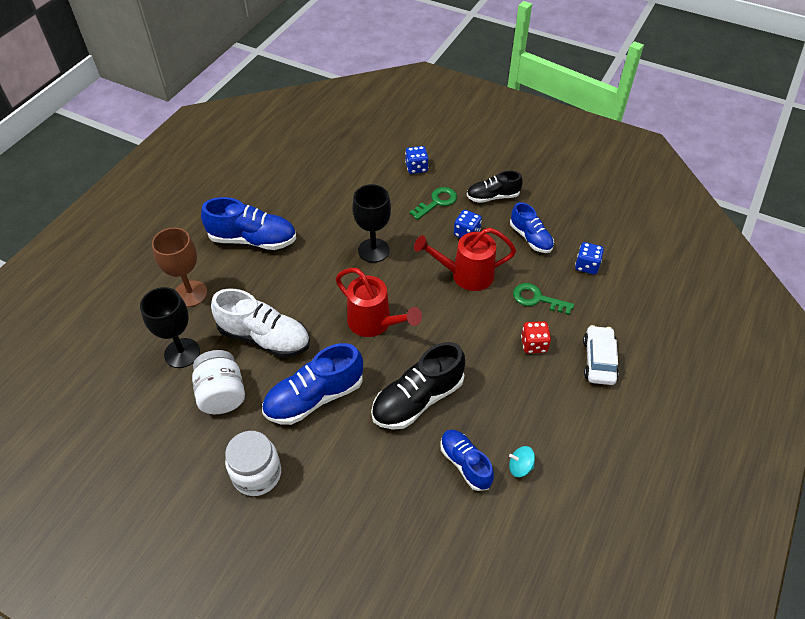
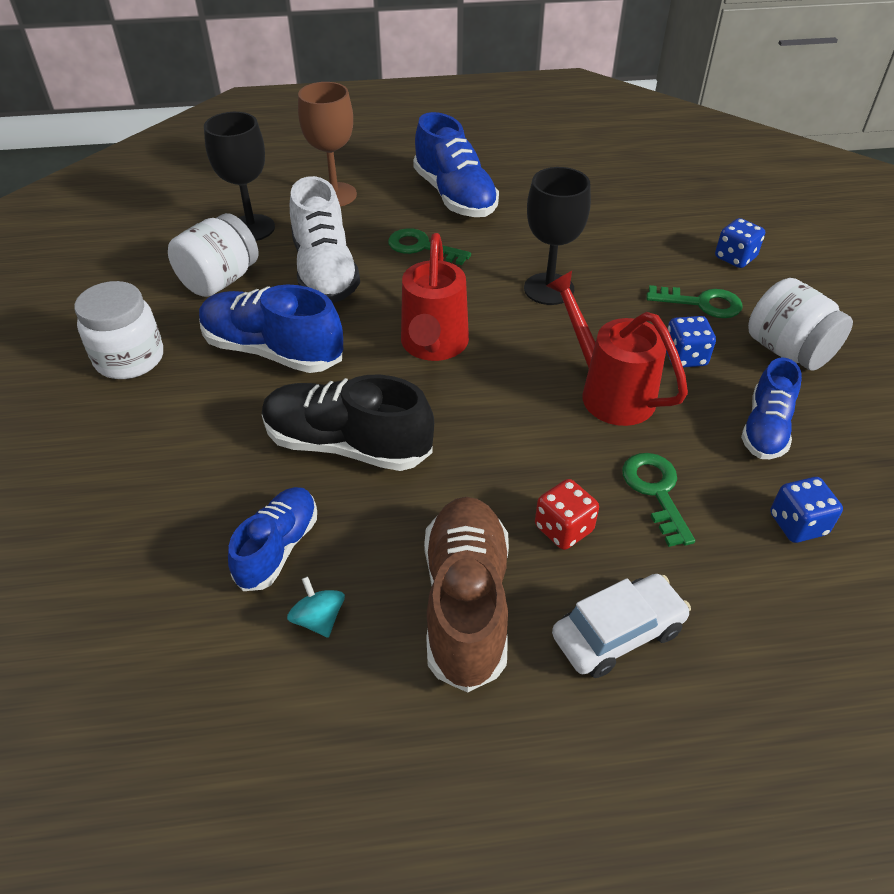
camera: 55 degrees right, 5 degrees down
(286, 281) = (422, 247): none -> green key
(493, 197) = (787, 351): black shoe -> white jar
(549, 404) = (466, 603): none -> brown shoe

